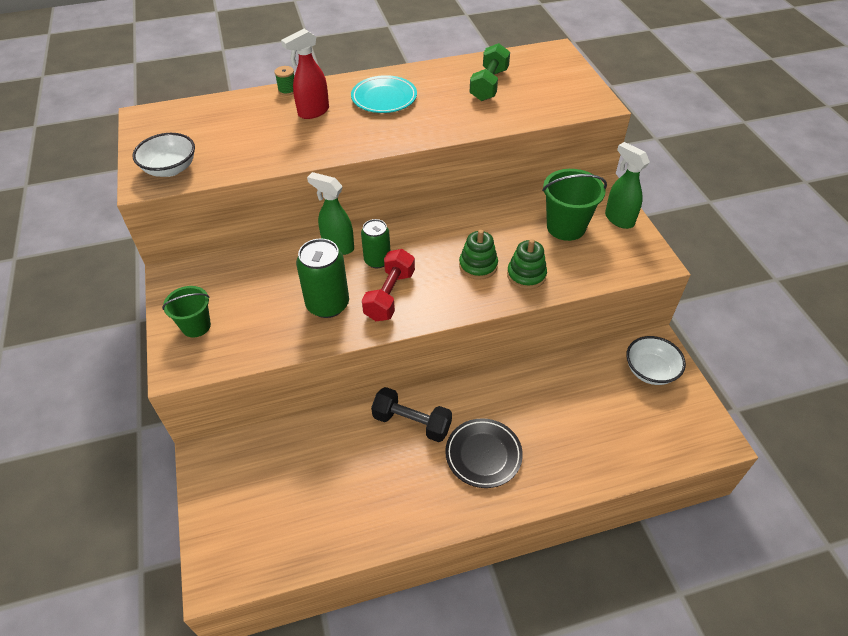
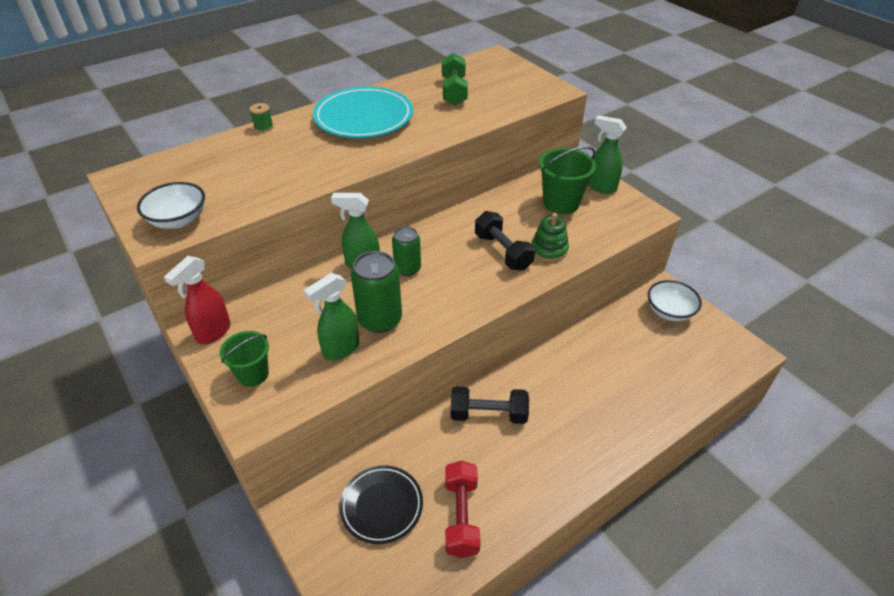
camera: 20 degrees left, 5 degrees down
(279, 324) = (340, 349): none -> green spray bottle
(313, 112) = (301, 142): red spray bottle -> red spray bottle (213, 332)
(384, 98) = (364, 118): turquoise plate -> turquoise plate, size x1.54
(389, 295) = (435, 296): red dumbbell -> red dumbbell (461, 516)
(478, 266) = (502, 252): green stacking toy -> black dumbbell
(483, 455) = (567, 423): black plate -> black plate (381, 506)

